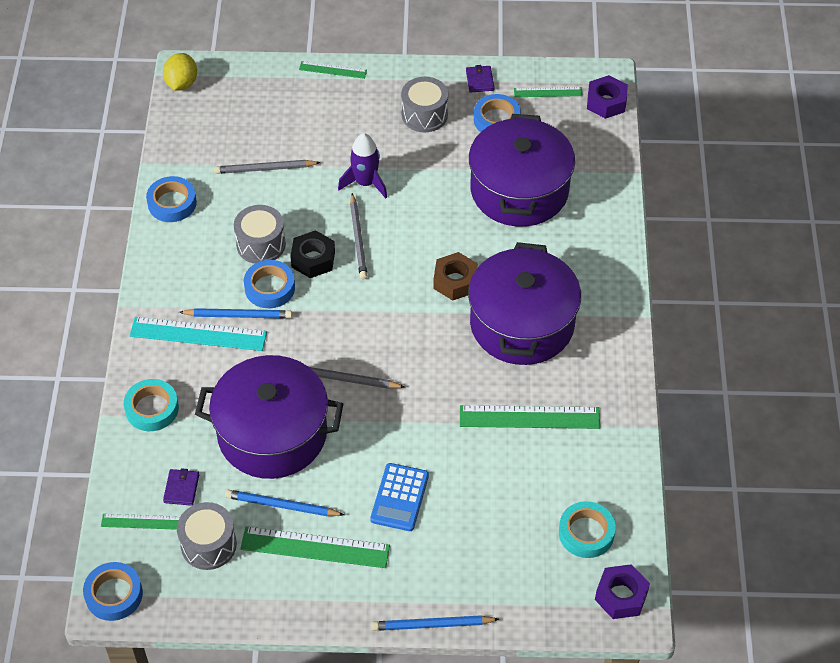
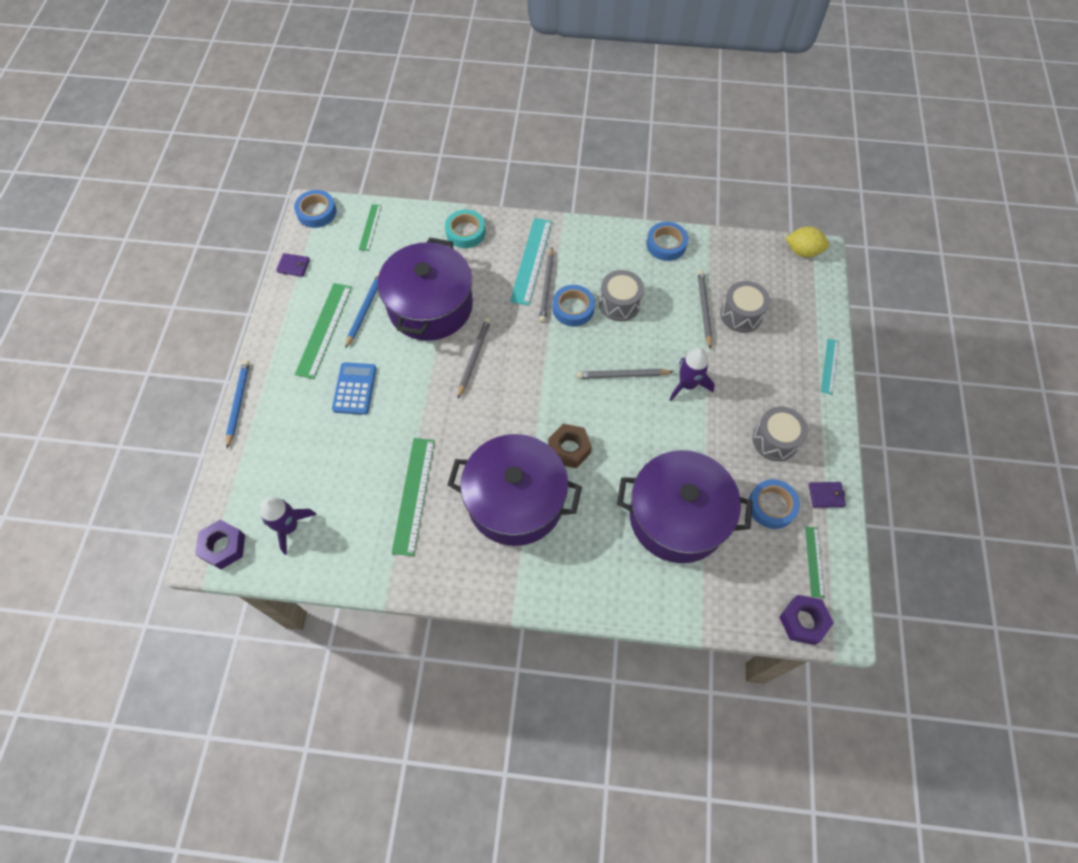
camera: 95 degrees right, 10 degrees up
(181, 488) = (393, 249): purple wallet -> purple wallet (293, 266)
(208, 545) = (342, 265): grey drum -> grey drum (741, 314)
(238, 315) = (547, 286): blue pencil -> grey pencil
(313, 259) = (601, 340): black nut -> none
(333, 70) = (829, 366): green ruler -> turquoise ruler
(399, 497) = (355, 389): blue calculator -> blue calculator turned 75 degrees clockwise
(586, 533) = (289, 527): turquoise tape -> purple rocket

